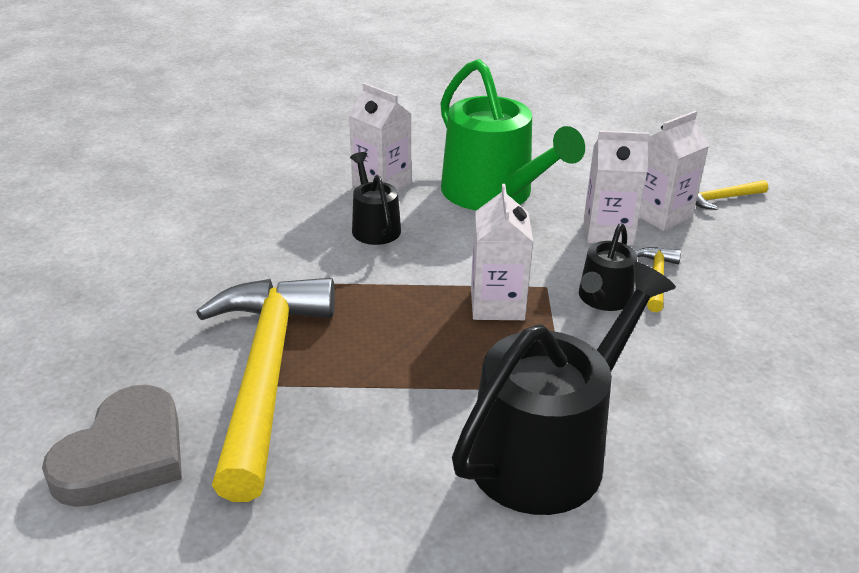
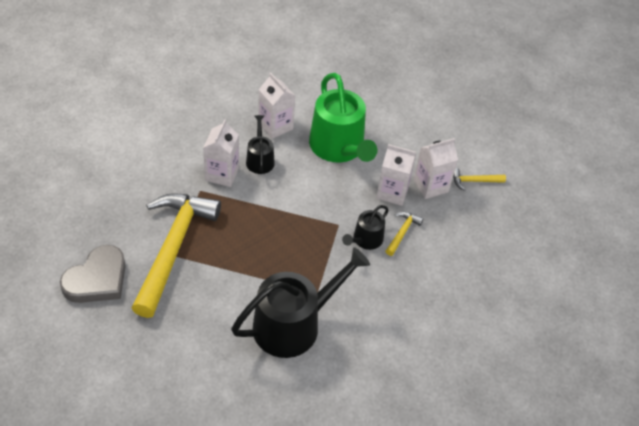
camera: 10 degrees right, 15 degrees up
(497, 304) = (306, 231): white carton -> white carton (222, 174)

